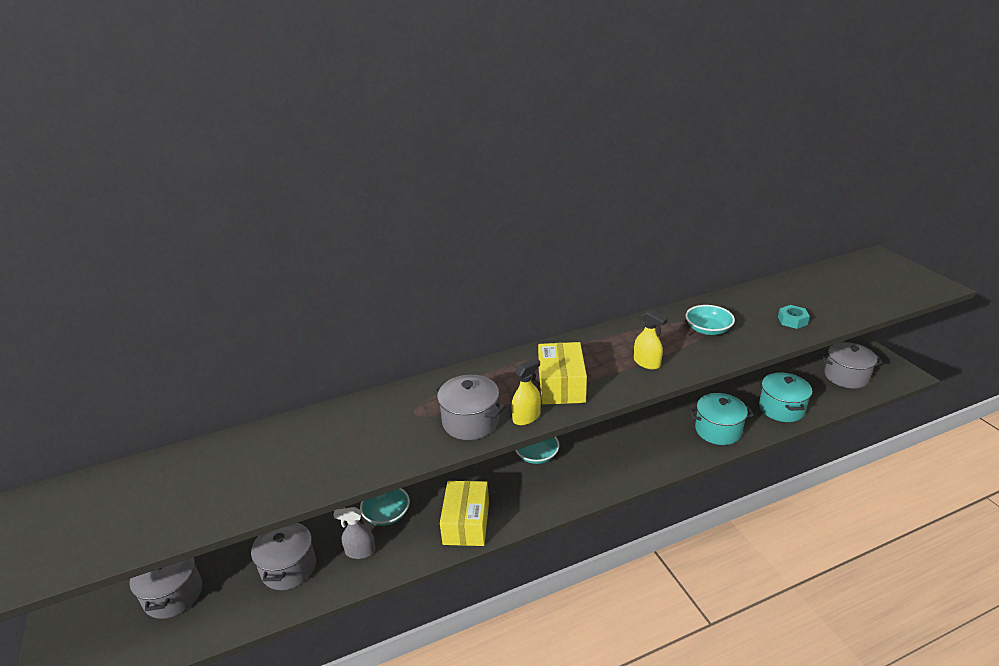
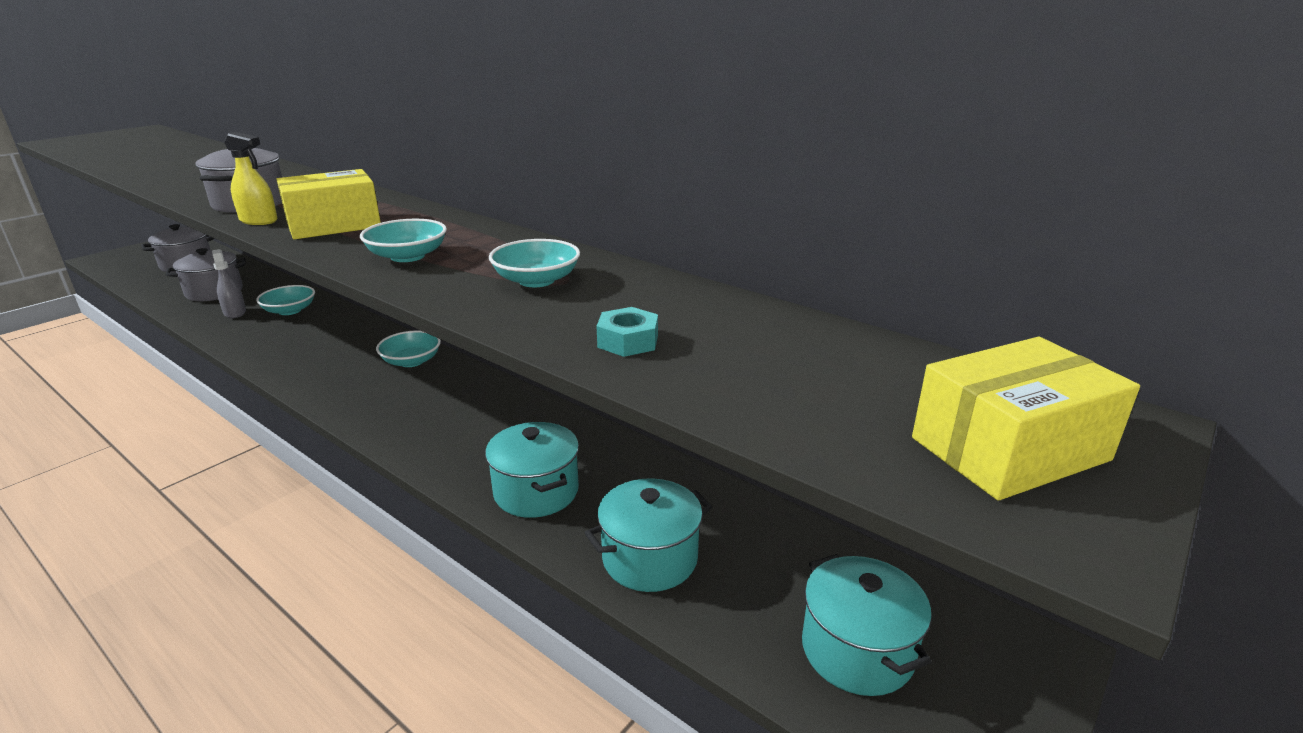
camera: 60 degrees right, 5 degrees down
(466, 523) = (279, 349): yellow box -> yellow box (1009, 449)
(647, 363) = (407, 256): yellow spray bottle -> turquoise bowl
(846, 376) = (857, 650): grey pot -> turquoise pot

